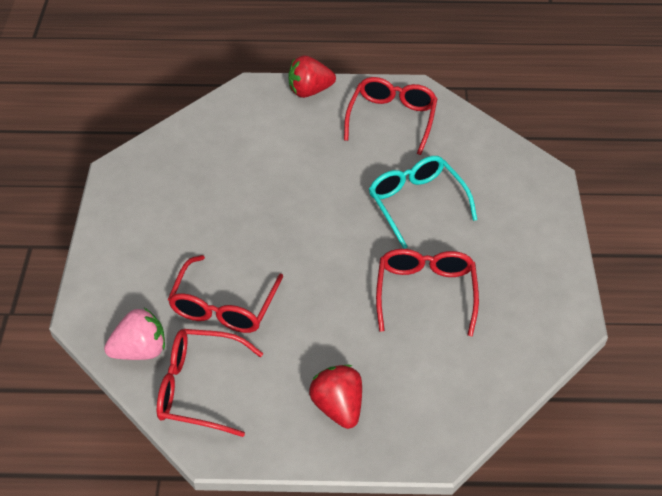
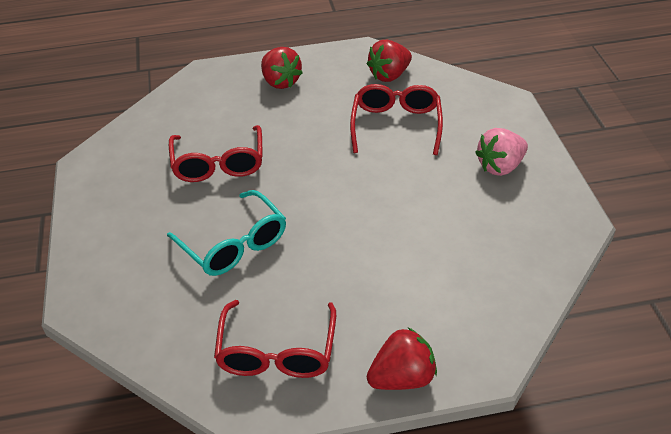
camera: 170 degrees right, 5 degrees down
(140, 350) = (447, 88): pink strawberry -> pink strawberry (500, 166)
(198, 387) = (389, 75): red glasses -> red strawberry

